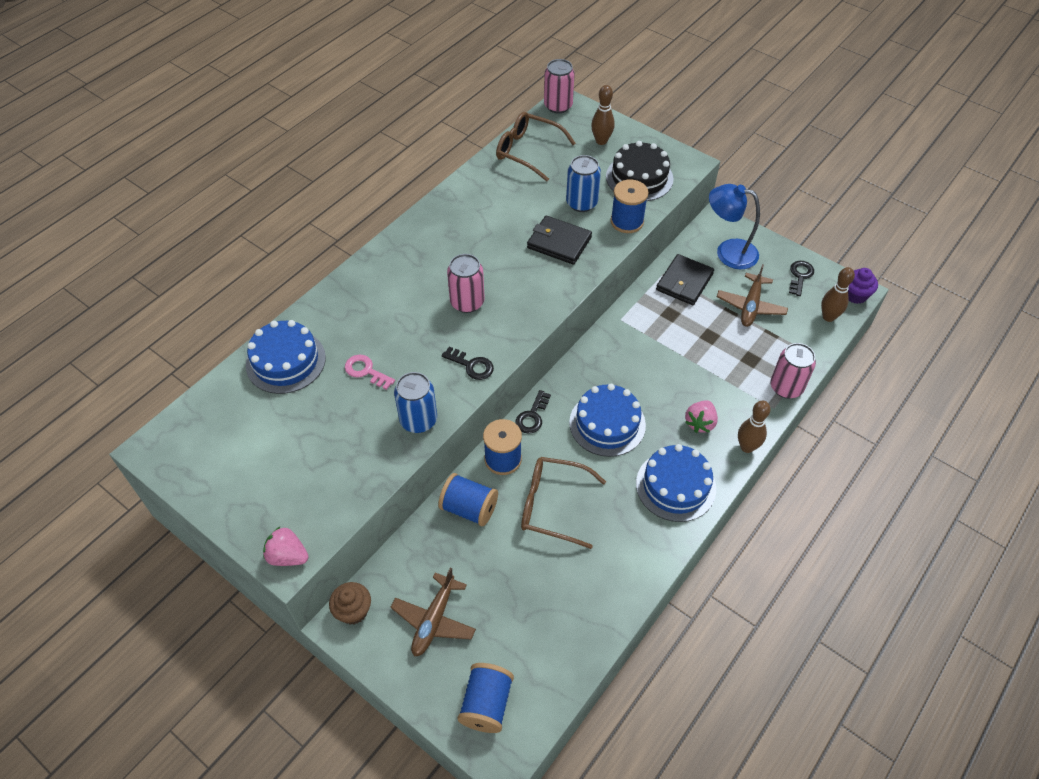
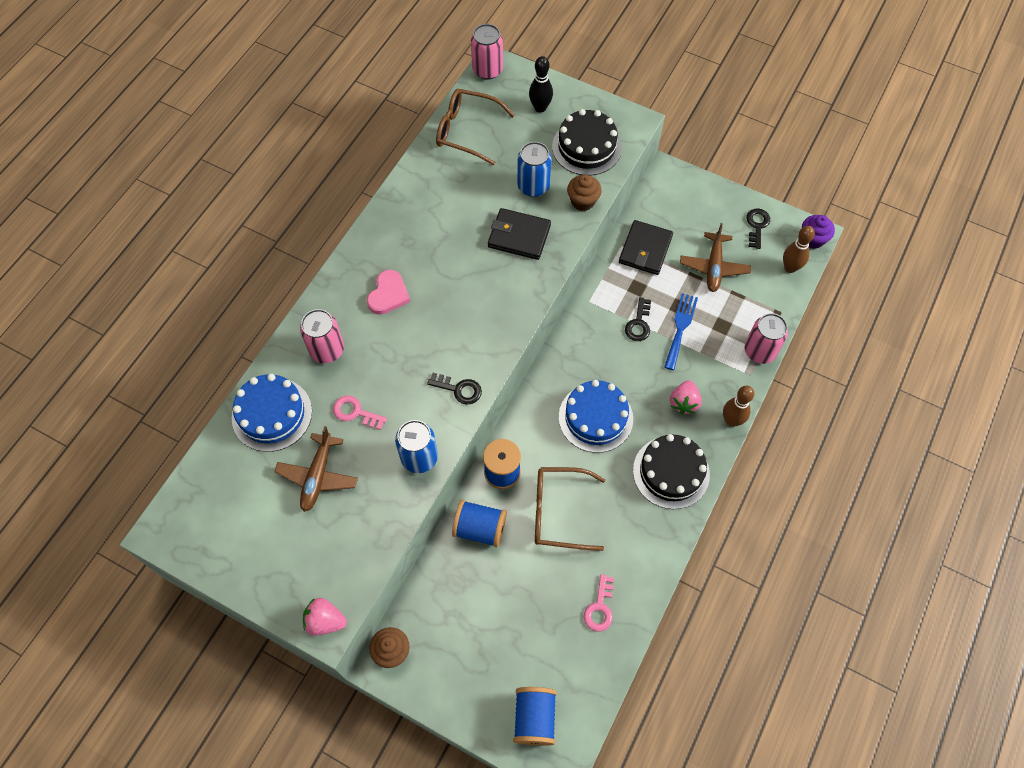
camera: 10 degrees left, 10 degrees up
(422, 275) = (388, 294): none -> pink heart
(434, 620) = (469, 646): brown plane -> brown plane (318, 476)
(467, 302) = (440, 319): pink can -> pink can (327, 350)
(532, 416) = (522, 421): black key -> black key (638, 323)
(577, 604) = (599, 608): none -> pink key
(601, 141) = (540, 108): brown bowling pin -> black bowling pin
(627, 221) = (583, 201): blue spool -> brown cupcake
(675, 486) = (671, 472): blue cake -> black cake
(708, 355) = (680, 328): none -> blue fork
(728, 252) = (683, 208): blue lamp -> none

